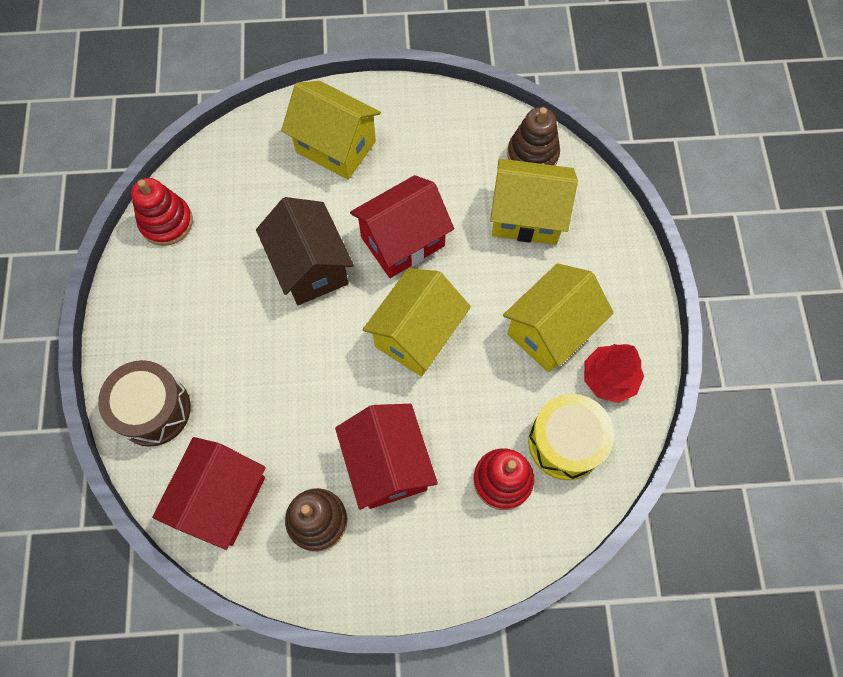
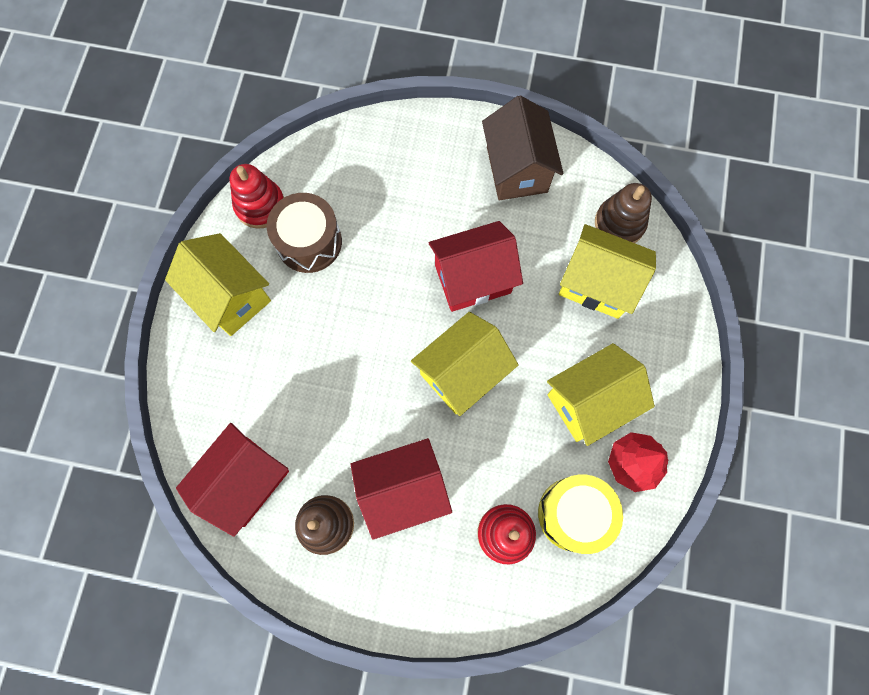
camera: 15 degrees right, 5 degrees up
(153, 410) = (205, 381): brown drum -> brown drum (309, 242)
(310, 267) = (380, 282): brown house -> brown house (517, 169)
(335, 147) = (434, 170): yellow house -> yellow house (230, 296)
(387, 465) = (403, 490): red house -> red house turned 75 degrees clockwise

